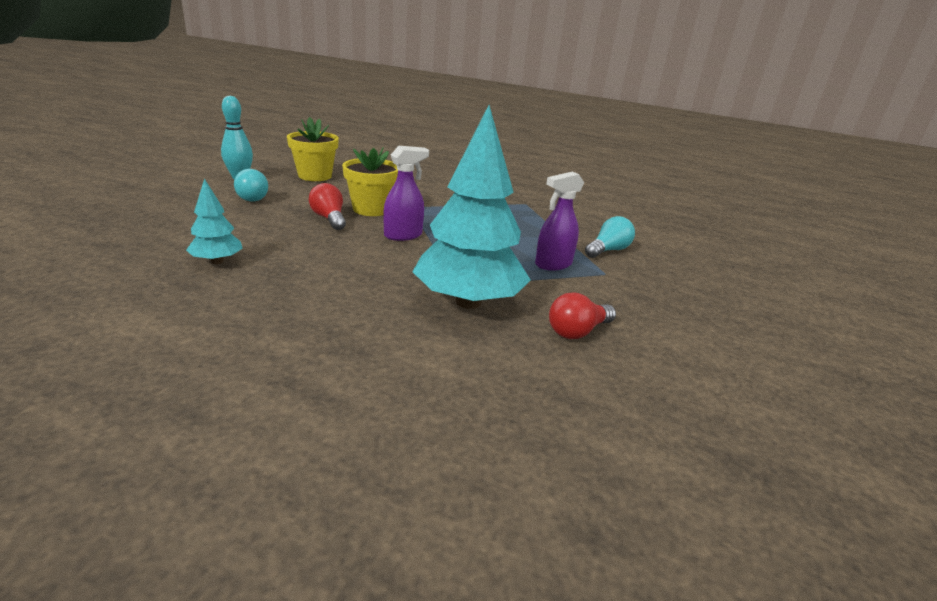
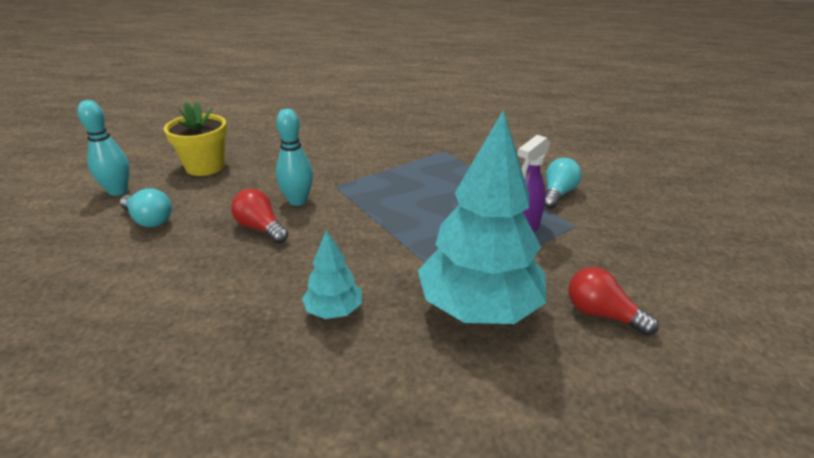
camera: 15 degrees left, 5 degrees up
(217, 261) = (171, 336): turquoise tree -> turquoise tree (334, 311)
(371, 209) = (297, 201): yellow flower pot -> turquoise bowling pin
(403, 235) = (355, 230): purple spray bottle -> none
(577, 331) = (602, 314): red light bulb -> red light bulb turned 90 degrees clockwise

